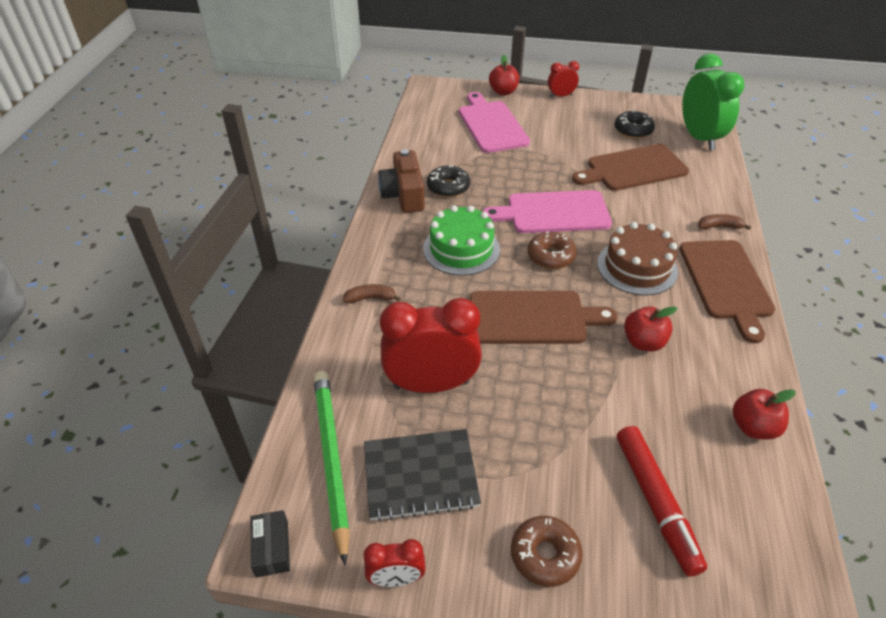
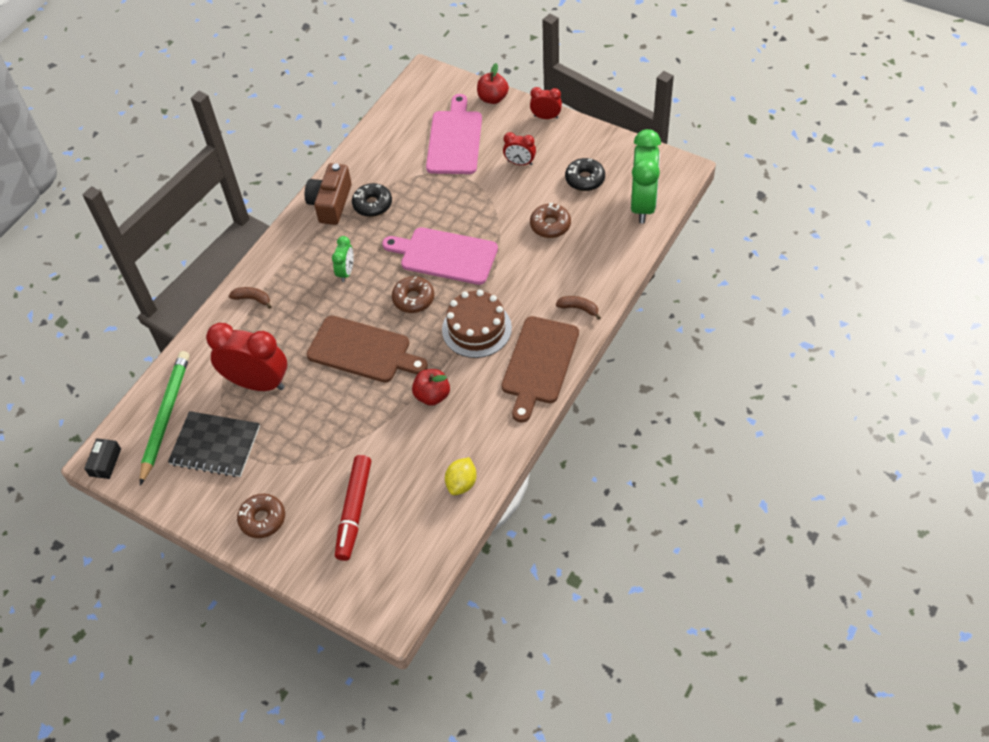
camera: 25 degrees right, 10 degrees up
(396, 579) = (167, 503): red clock -> red clock (520, 163)
(461, 249) = (346, 272): green cake -> green clock
(633, 168) = (550, 225): brown cutting board -> brown donut
(753, 427) = (461, 483): red apple -> yellow lemon

